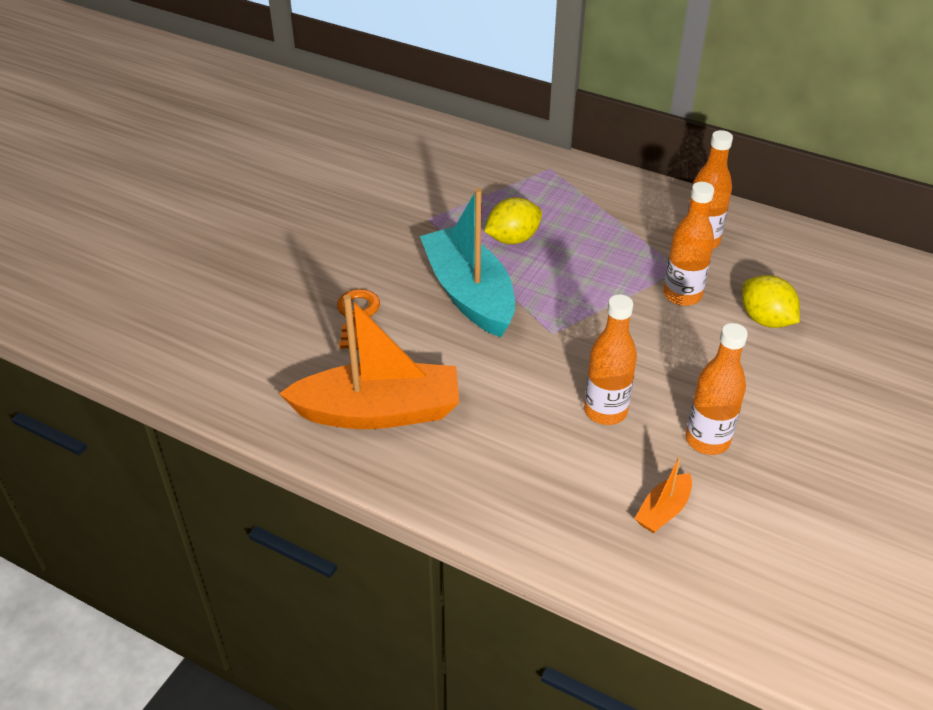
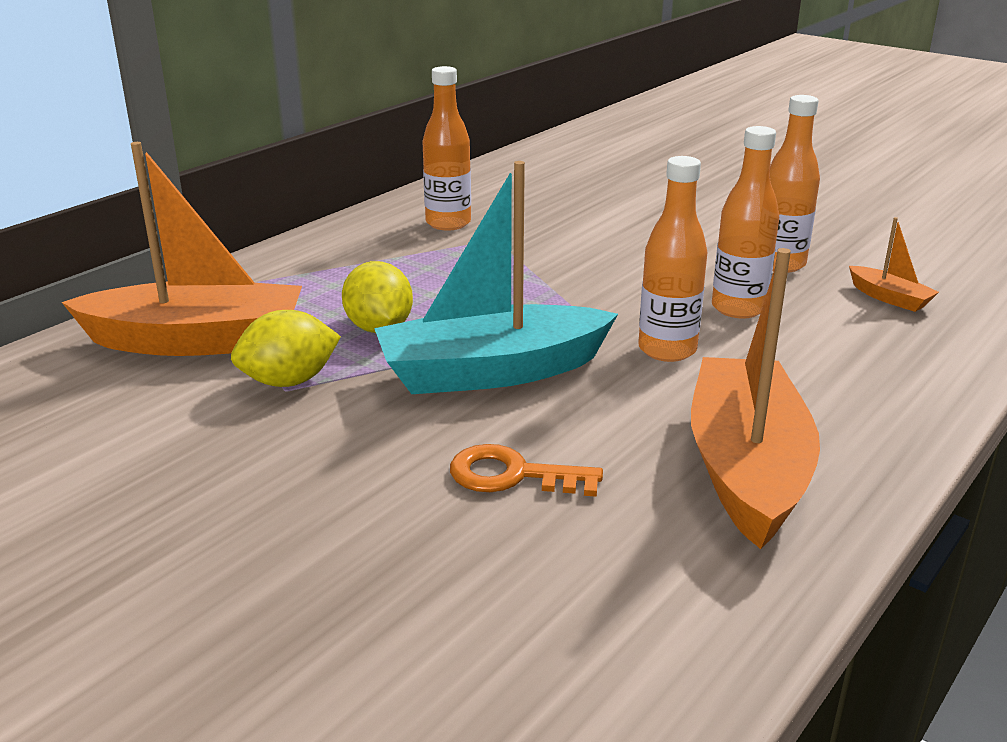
camera: 80 degrees left, 15 degrees down
(474, 175) = (197, 341): none -> orange boat
(682, 295) = (541, 245): orange bottle -> orange bottle (667, 350)
(765, 320) = (595, 214): yellow lemon -> yellow lemon (289, 381)

